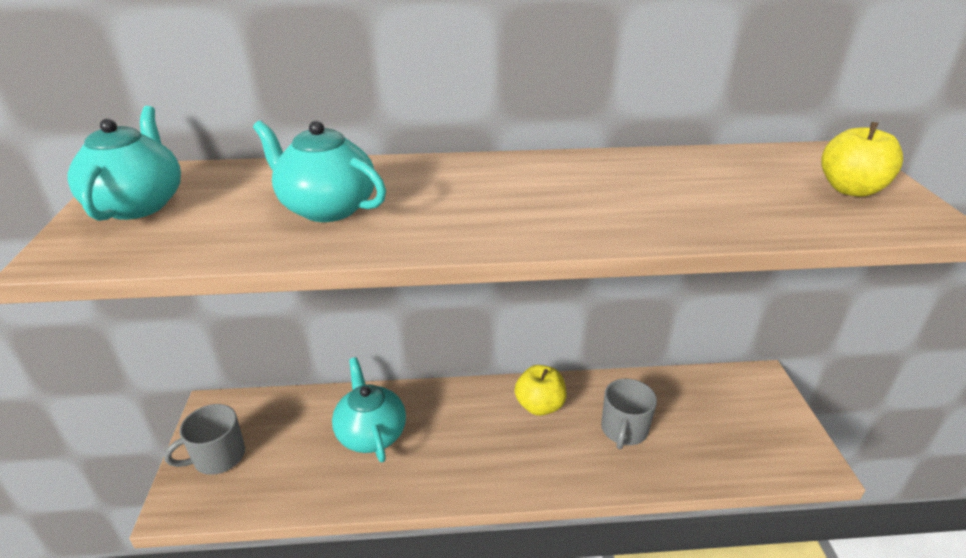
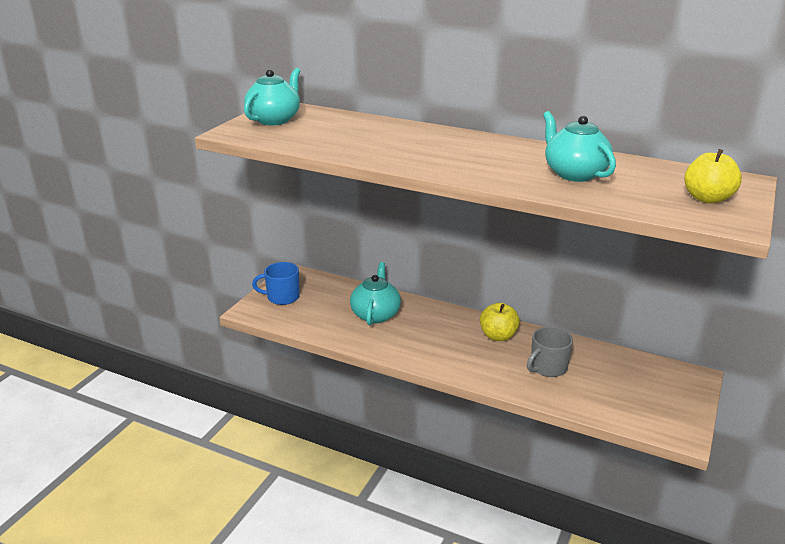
camera: 30 degrees right, 5 degrees down
(218, 457) = (282, 297): grey mug -> blue mug
(327, 208) = (363, 139): turquoise teapot -> turquoise teapot (574, 173)

